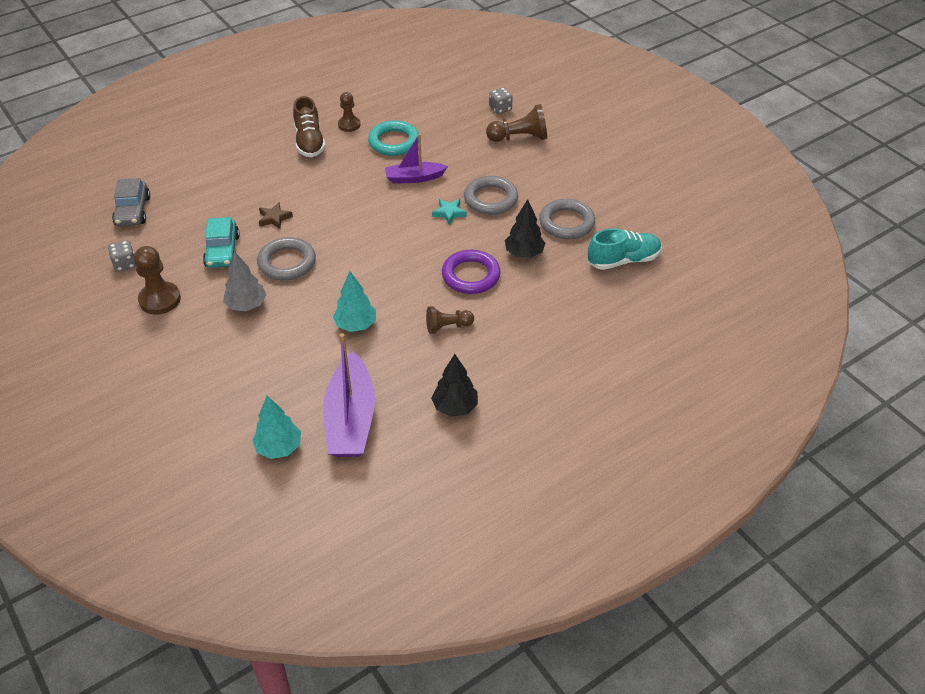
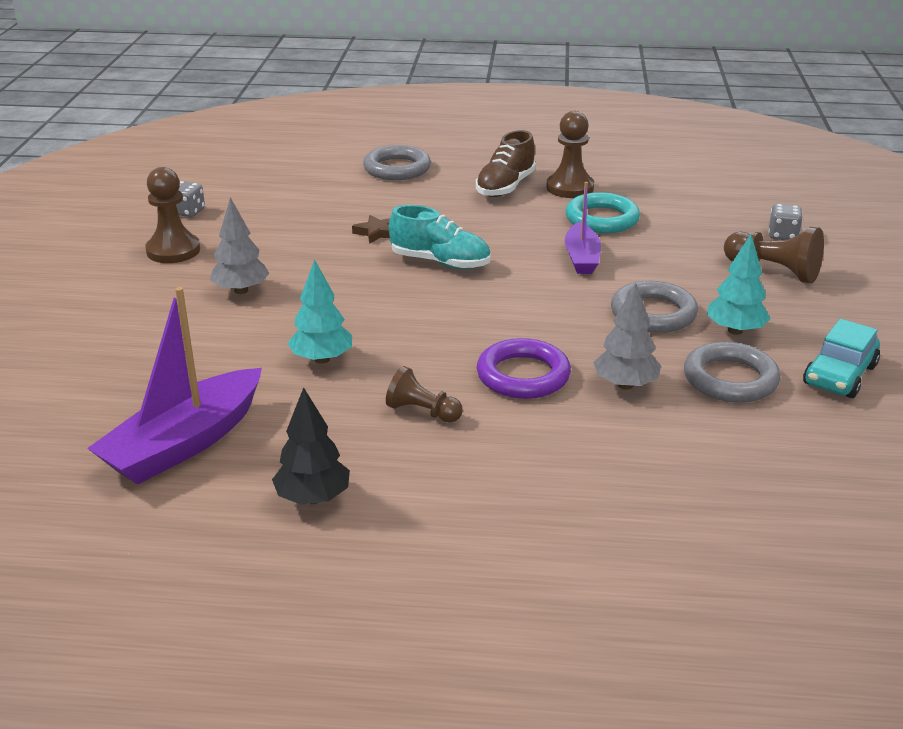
camera: 40 degrees right, 15 degrees down
(133, 211) = (256, 177): grey car -> none
(222, 251) = (287, 238): turquoise car -> turquoise car (839, 375)
(279, 448) = (77, 428): turquoise tree -> turquoise tree (735, 330)
(287, 262) = (334, 273): grey ring -> grey ring (397, 168)
(349, 125) = (570, 188): brown pawn -> brown pawn, size x1.53
(414, 178) = (581, 258): purple boat -> purple boat turned 120 degrees counterclockwise
(449, 213) = (580, 305): turquoise star -> none
(524, 253) = (625, 385): black tree -> grey tree
(623, 260) = (766, 456): turquoise shoe -> turquoise shoe (440, 262)

